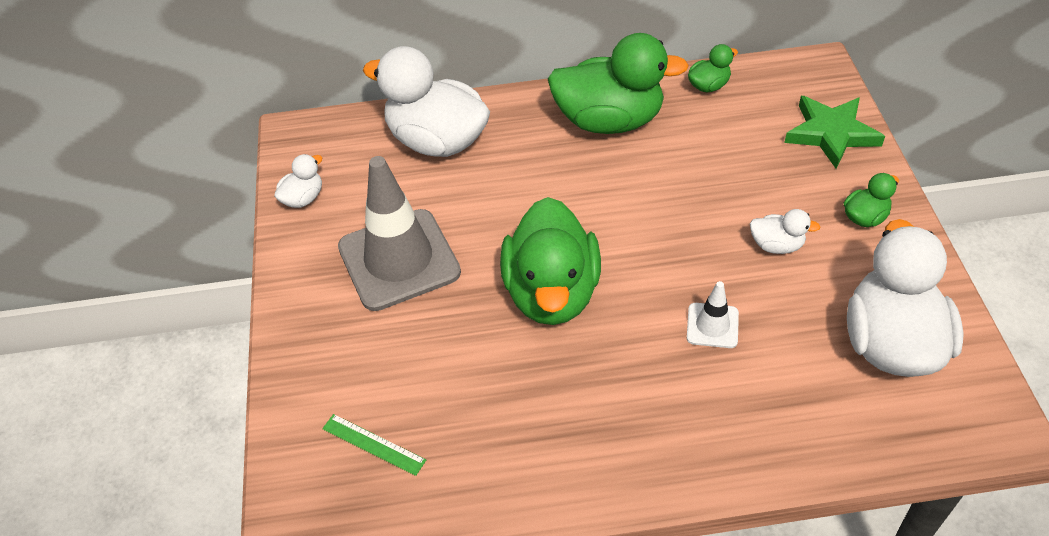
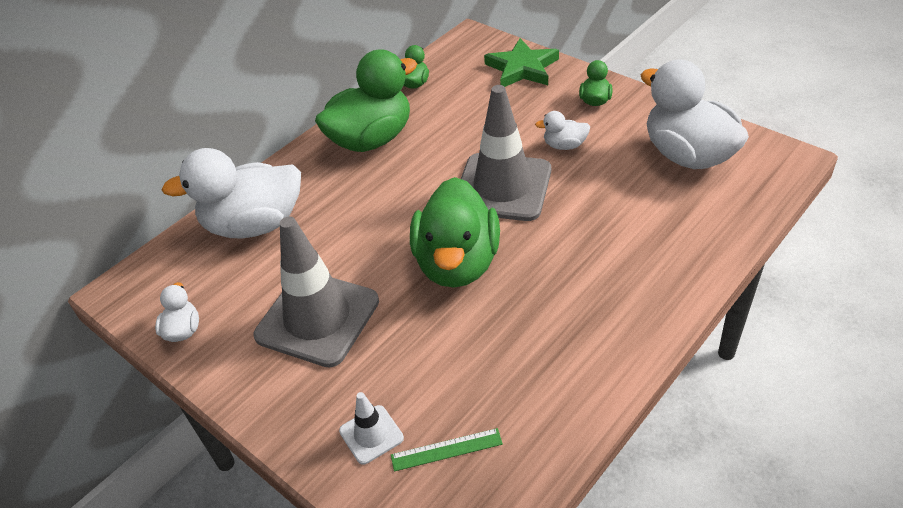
camera: 40 degrees left, 5 degrees down
(551, 293) = (457, 263): green duck -> green duck turned 45 degrees clockwise
(670, 248) = (502, 187): none -> grey traffic cone
(712, 325) = (582, 213): white traffic cone -> white traffic cone (371, 434)
(776, 245) = (564, 145): white duck -> white duck turned 150 degrees counterclockwise

